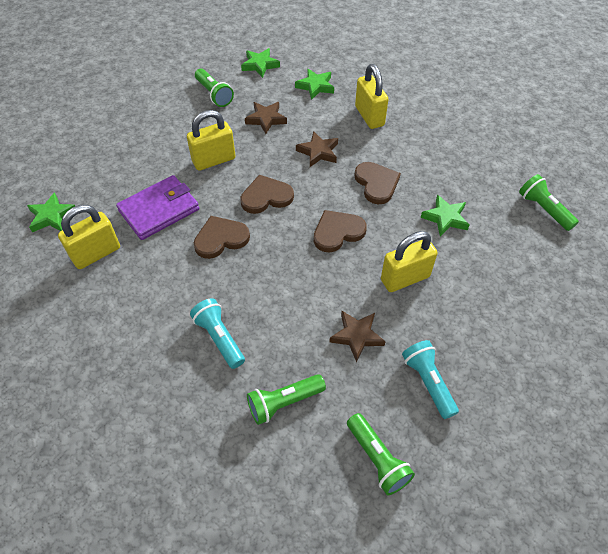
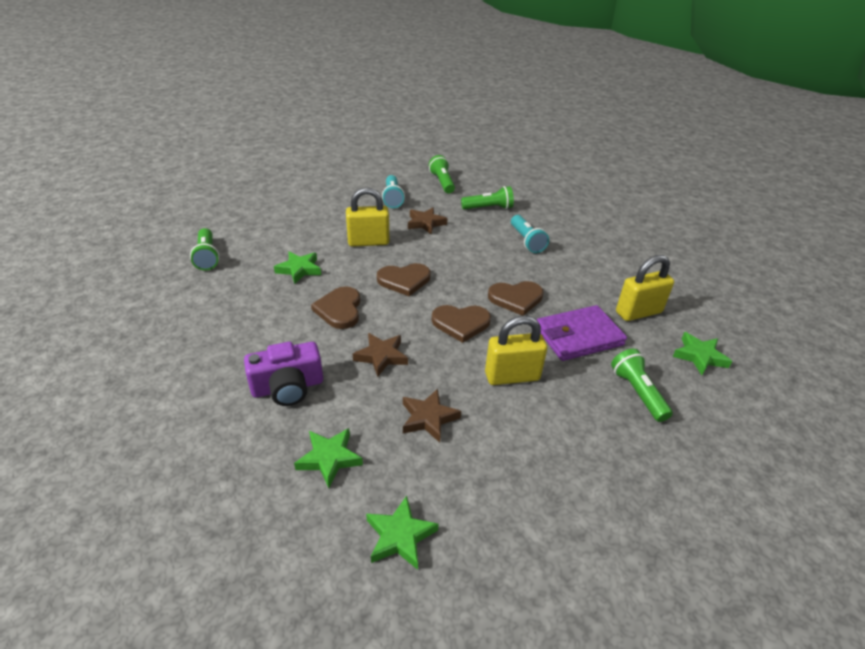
camera: 165 degrees left, 15 degrees down
(214, 94) = (496, 486): green flashlight -> green flashlight (637, 392)
(369, 116) = (288, 387): yellow padlock -> purple camera

